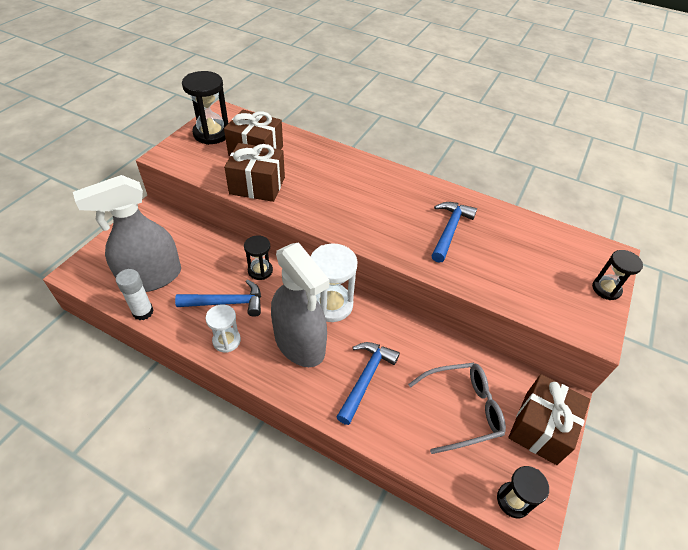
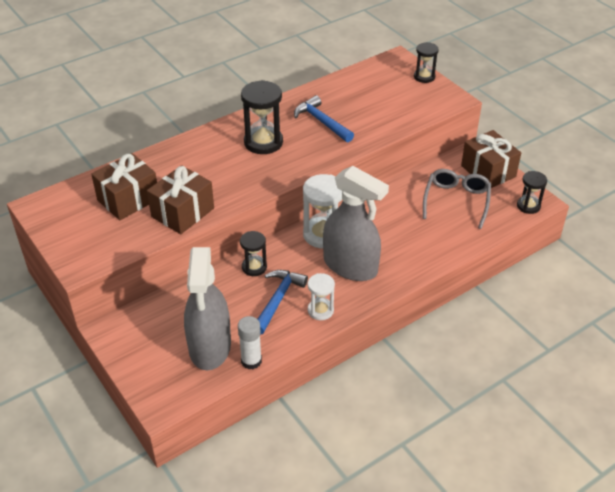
camera: 60 degrees left, 5 degrees down
(212, 134) = (70, 223): black hourglass -> black hourglass (263, 142)
(299, 343) = (350, 266): grey spray bottle -> grey spray bottle turned 45 degrees clockwise
(366, 378) = (405, 240): blue hammer -> none

